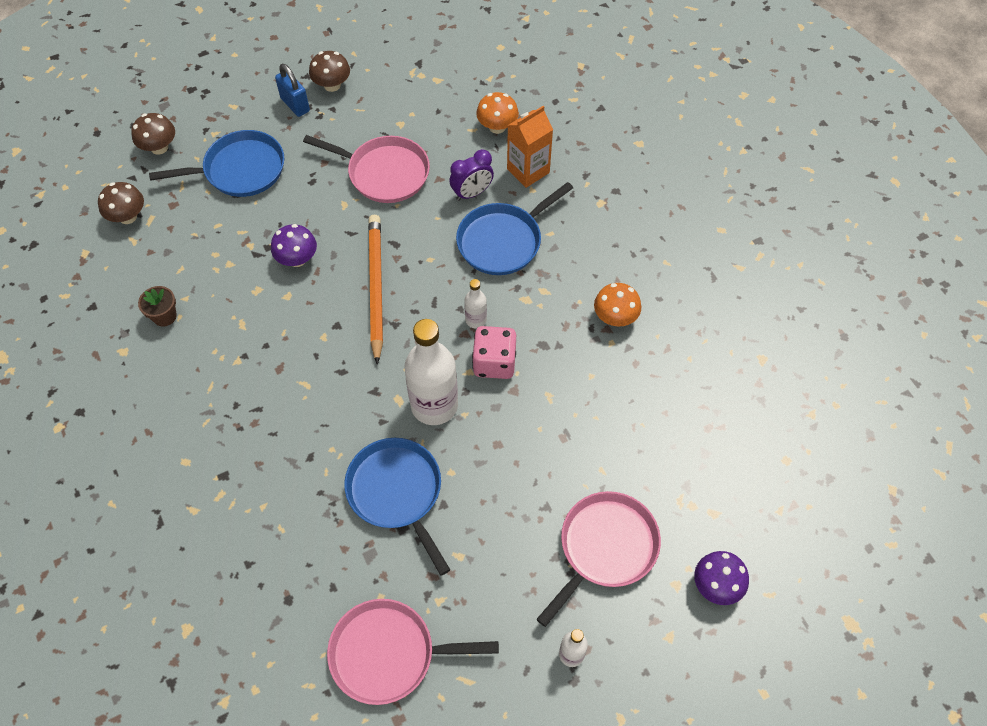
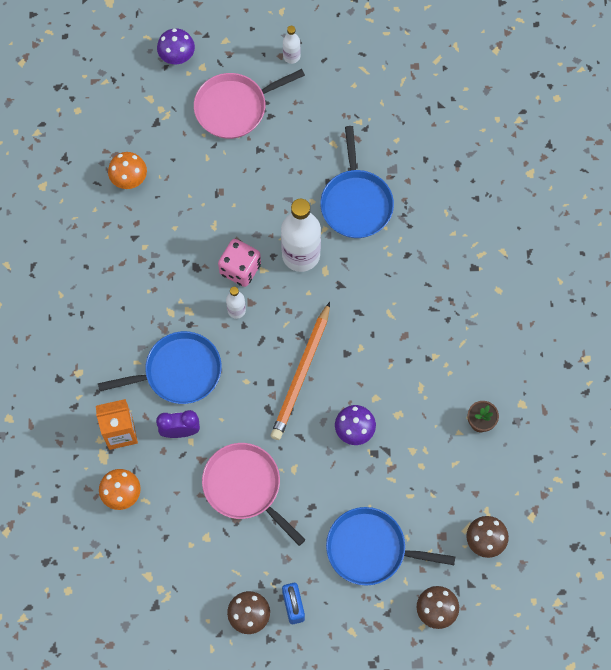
camera: 155 degrees left, 10 degrees up
(388, 654) = (405, 104): pink pan -> none
(615, 317) = (129, 265): orange mushroom -> orange mushroom (129, 178)

